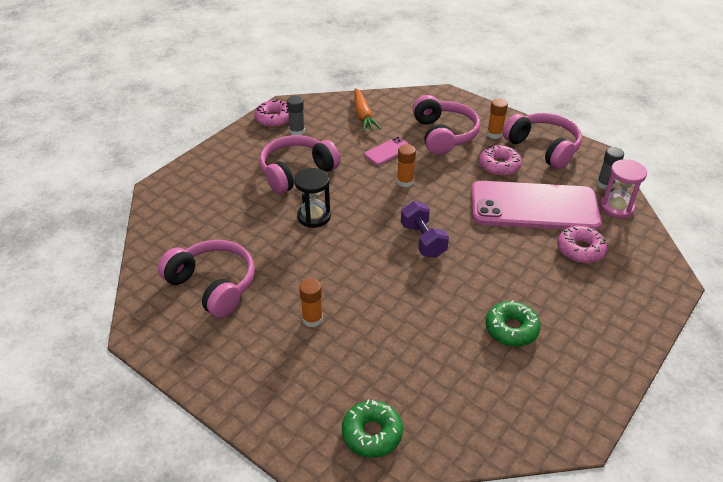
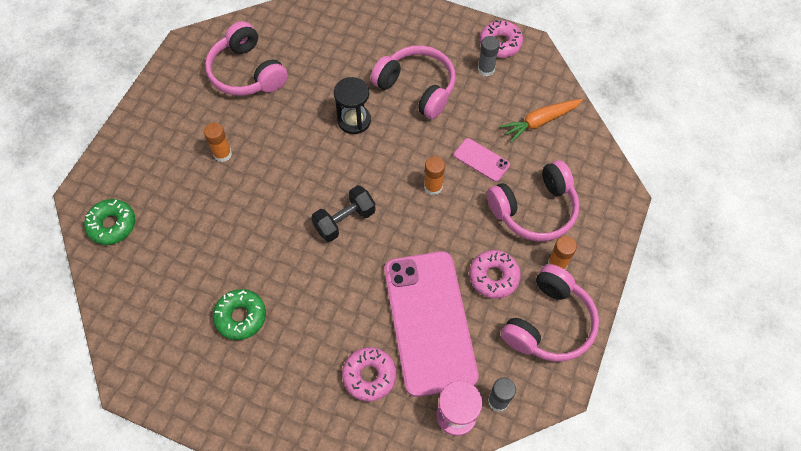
camera: 75 degrees right, 20 degrees up
(213, 285) = (247, 72): pink headphones -> pink headphones turned 120 degrees clockwise
(423, 240) = (344, 220): purple dumbbell -> black dumbbell

